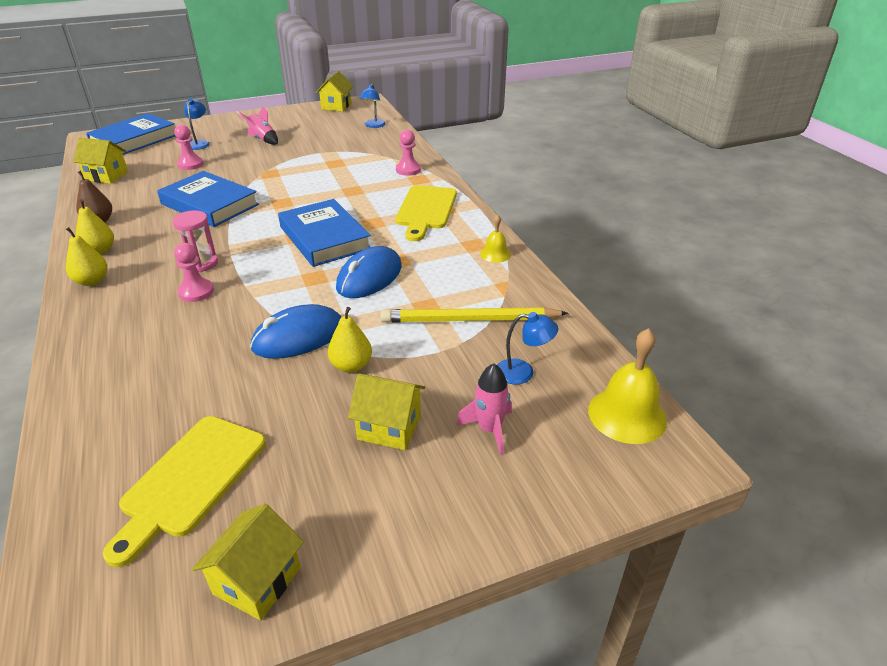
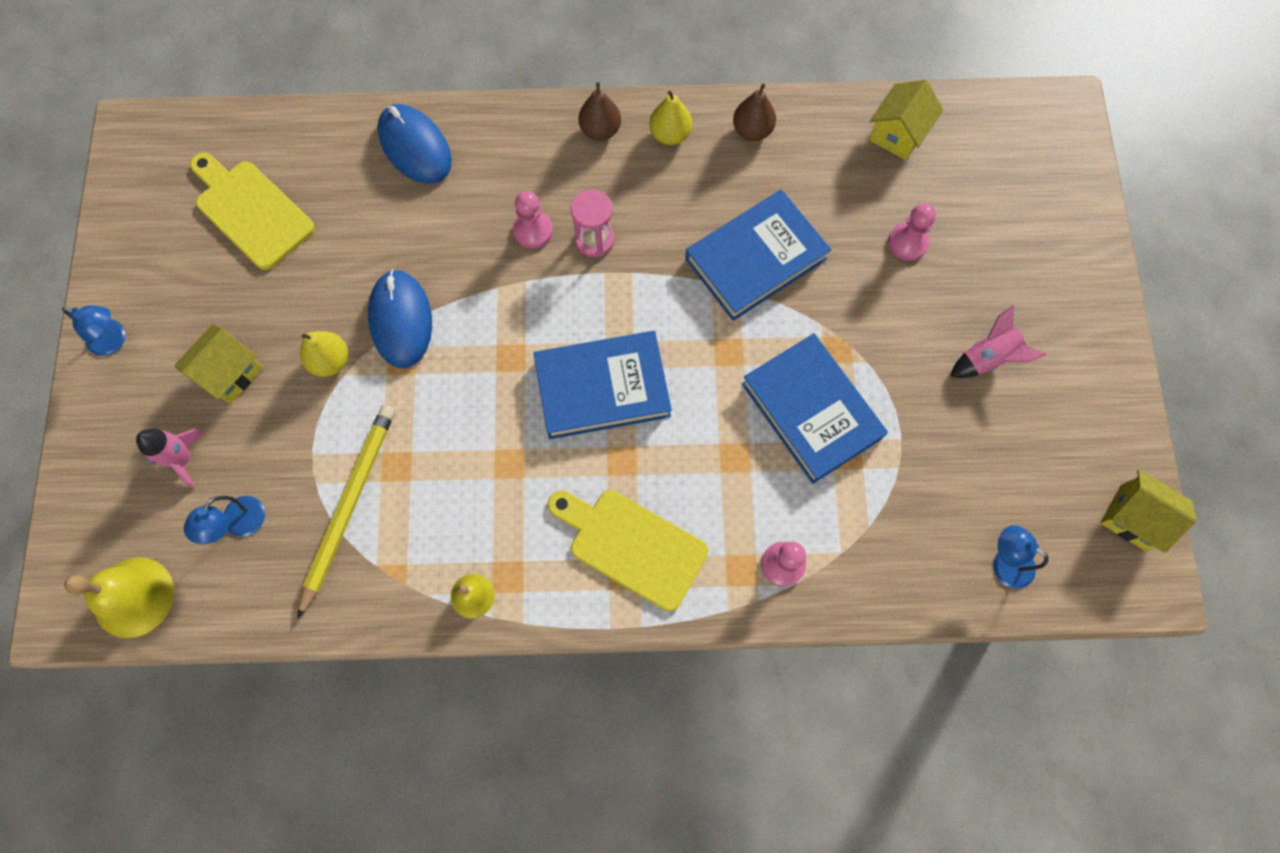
camera: 110 degrees right, 35 degrees up
(92, 281) = (600, 130): yellow pear -> brown pear
(134, 140) = (1036, 167): blue book -> blue book (811, 410)
(200, 143) = (995, 260): blue lamp -> blue lamp (114, 341)
(257, 580) = (134, 247): yellow house -> none
(369, 277) = (484, 420): blue mouse -> blue mouse (415, 147)

